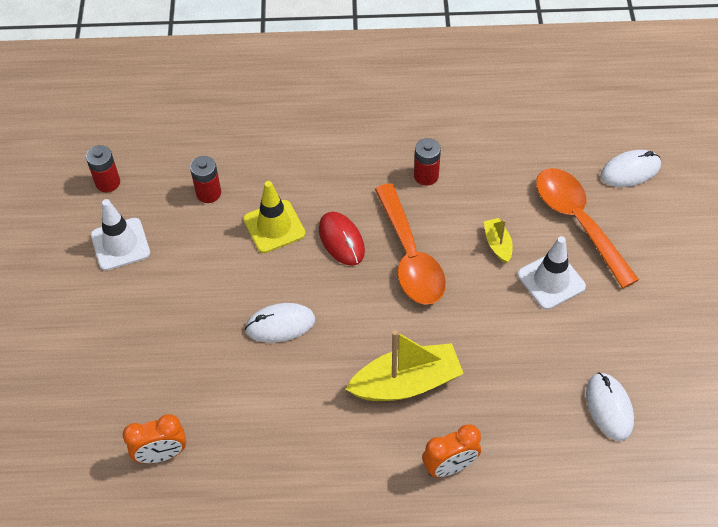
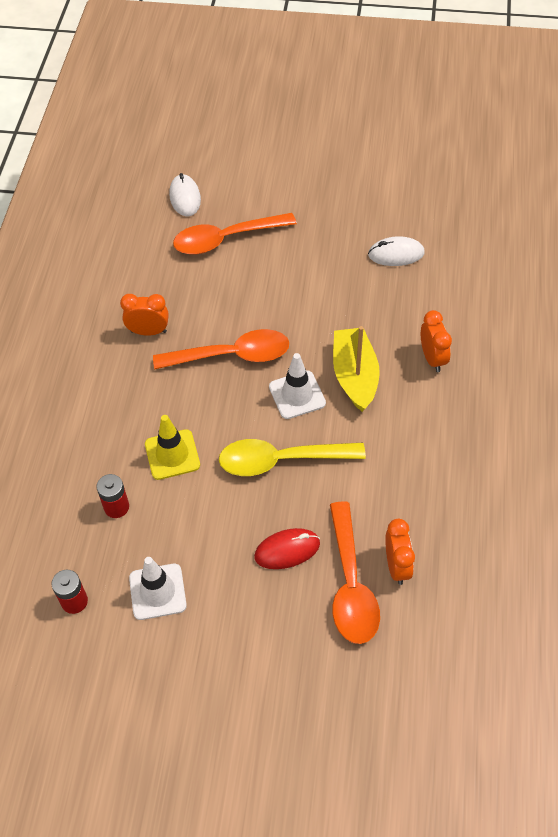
camera: 80 degrees left, 0 degrees up
(137, 411) = (350, 585): none -> orange spoon
(280, 325) = (281, 460): white mouse -> yellow spoon
(341, 240) = (202, 403): red mouse -> red mouse (287, 550)
(426, 176) = (148, 331): red battery -> orange clock
(497, 244) = (234, 294): yellow boat -> none
(551, 280) = (278, 266): white traffic cone -> white traffic cone (297, 395)

